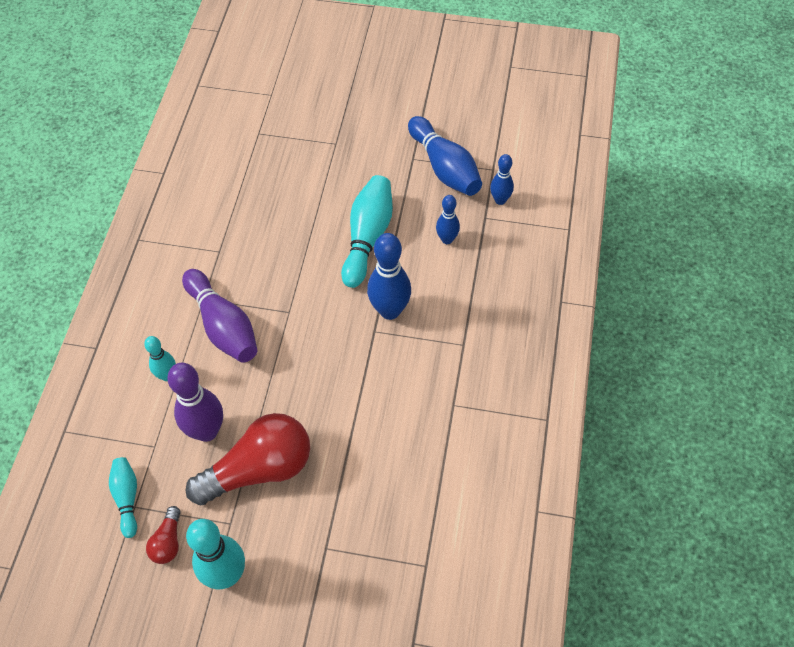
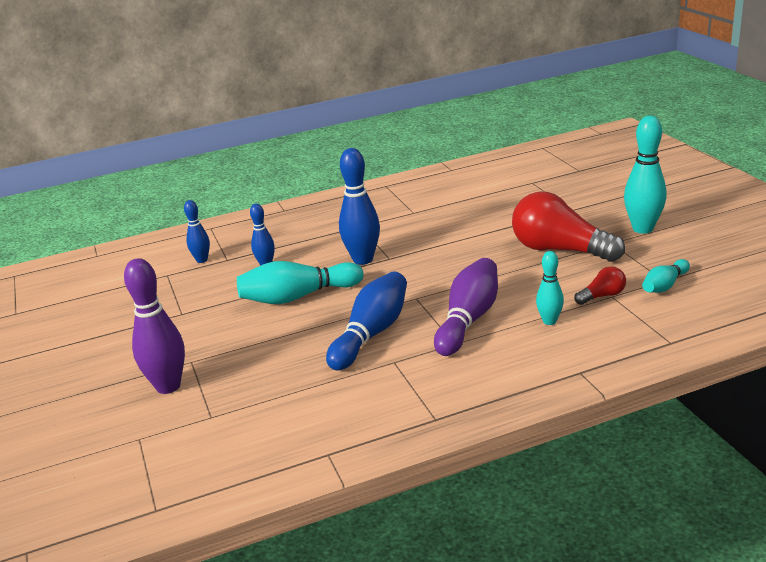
camera: 120 degrees left, 30 degrees down
(168, 542) = (661, 256): red light bulb -> red light bulb (602, 296)
(207, 431) = (565, 281): purple bowling pin -> purple bowling pin (168, 386)
(445, 167) = (182, 295): blue bowling pin -> blue bowling pin (371, 334)

